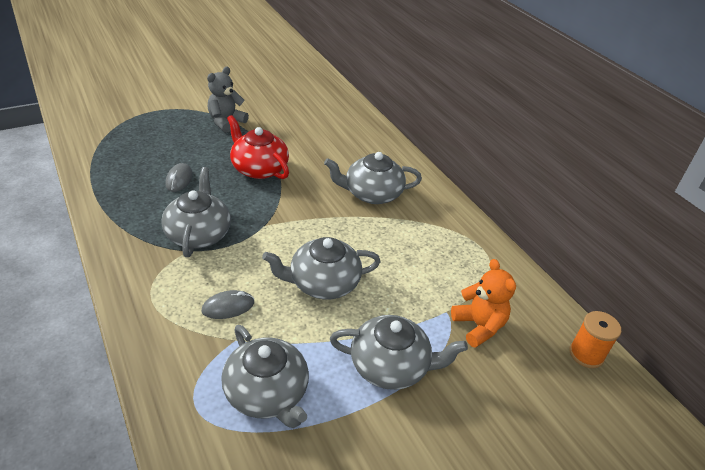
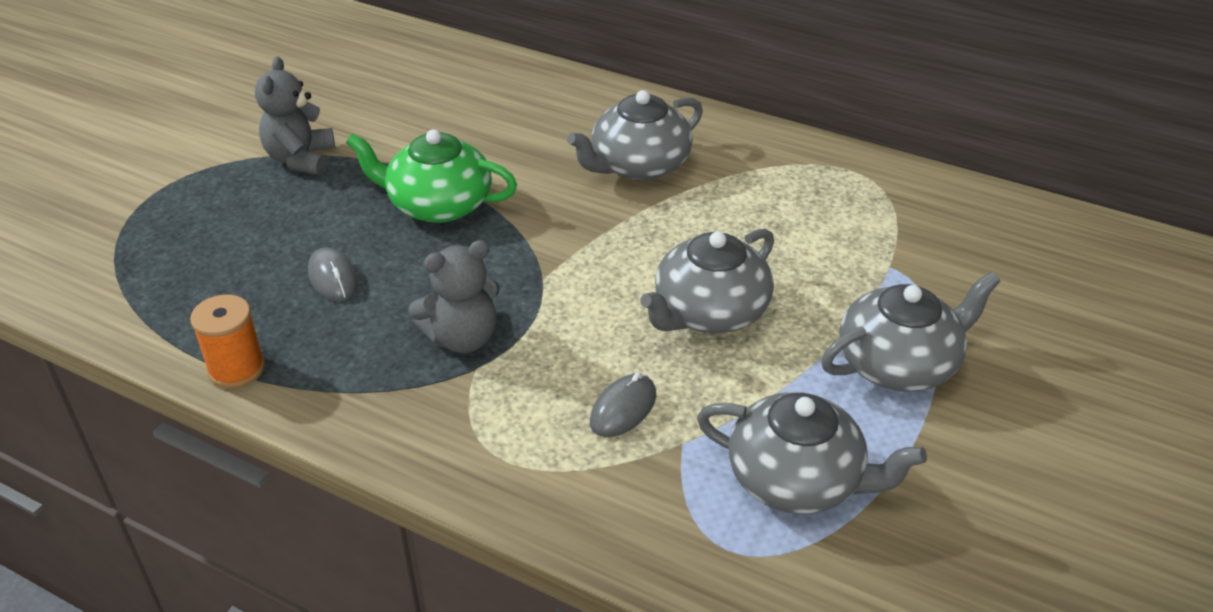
camera: 30 degrees left, 0 degrees up
(199, 234) = (462, 338): grey teapot -> grey teddy bear
(259, 168) = (438, 204): red teapot -> green teapot
(479, 326) = (942, 264): orange teddy bear -> none
(586, 354) = (1077, 234): orange spool -> orange spool (237, 369)

